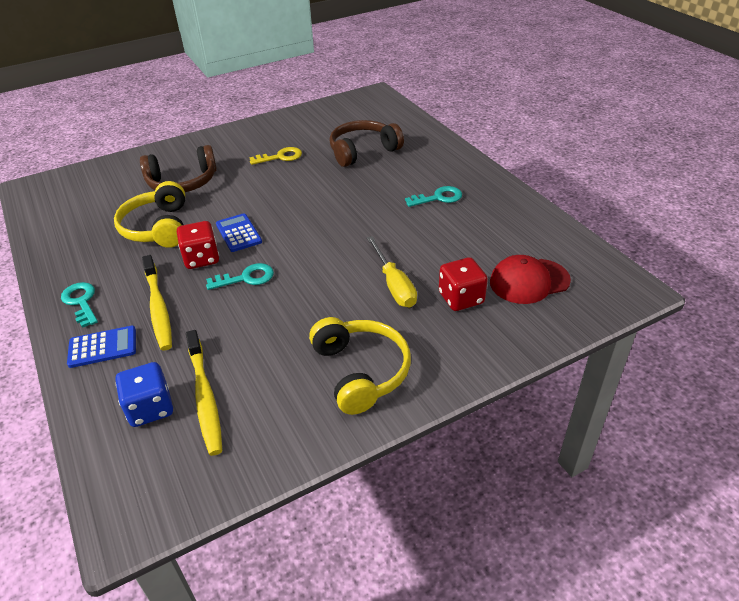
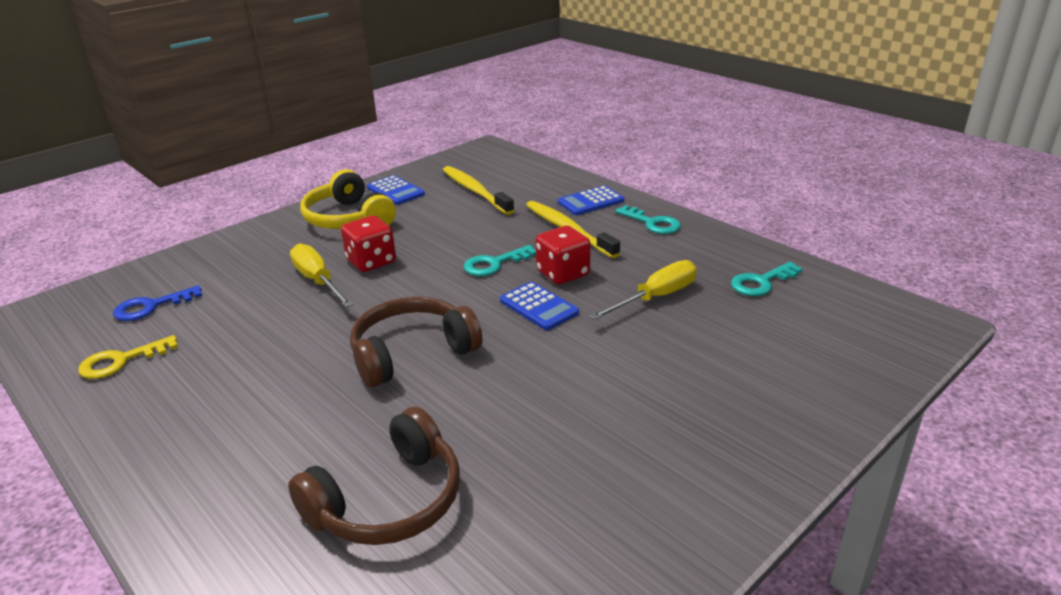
camera: 165 degrees right, 10 degrees down
(150, 408) = (513, 181): blue dice -> none
(158, 227) = (655, 297): yellow headphones -> yellow screwdriver
(182, 182) = (697, 368): brown headphones -> brown headphones (412, 353)
(280, 157) = (560, 454): yellow key -> yellow key (121, 361)
(296, 420) = (395, 191): none -> blue calculator
(438, 198) = (239, 406): turquoise key -> turquoise key (761, 282)
(461, 298) = (241, 280): red dice -> red dice (371, 262)
(529, 281) = (151, 307): red cap -> blue key

